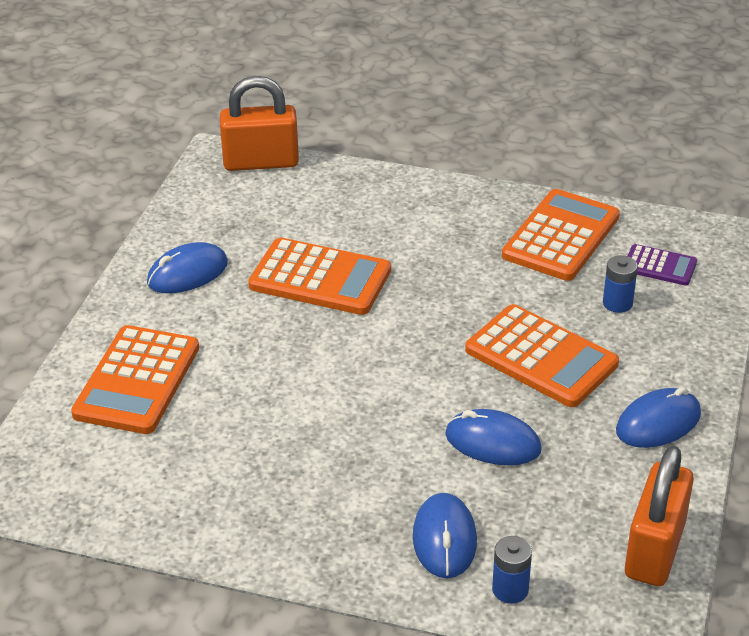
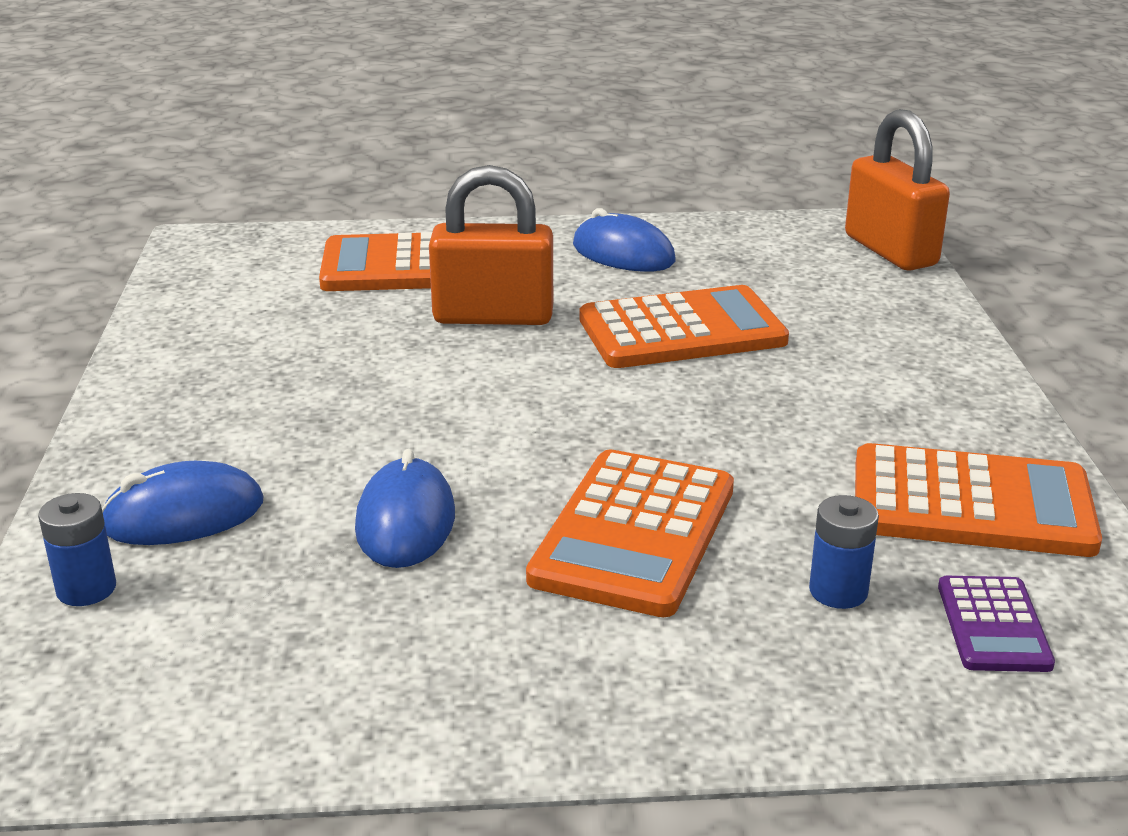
camera: 70 degrees right, 10 degrees down
(320, 278) = (682, 331): orange calculator -> orange calculator turned 105 degrees counterclockwise
(654, 549) = (199, 728): orange padlock -> orange padlock (493, 316)
(658, 423) = (534, 686): blue mouse -> none

